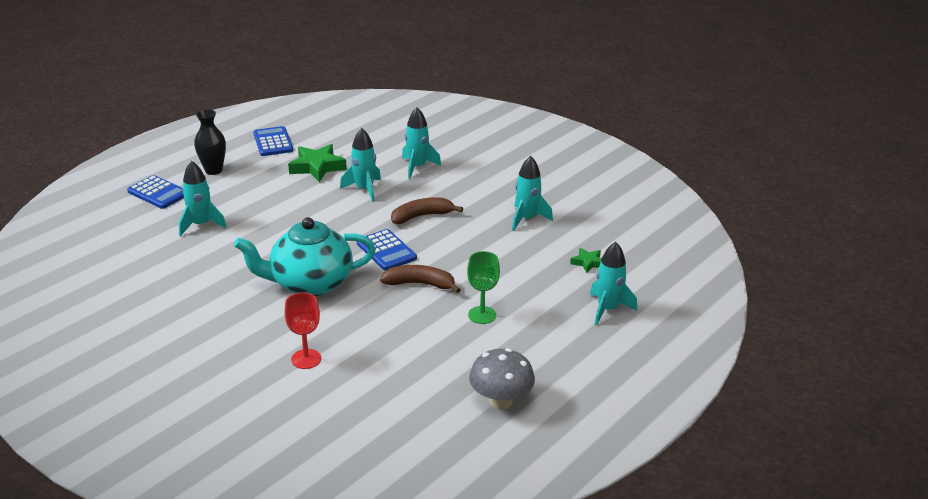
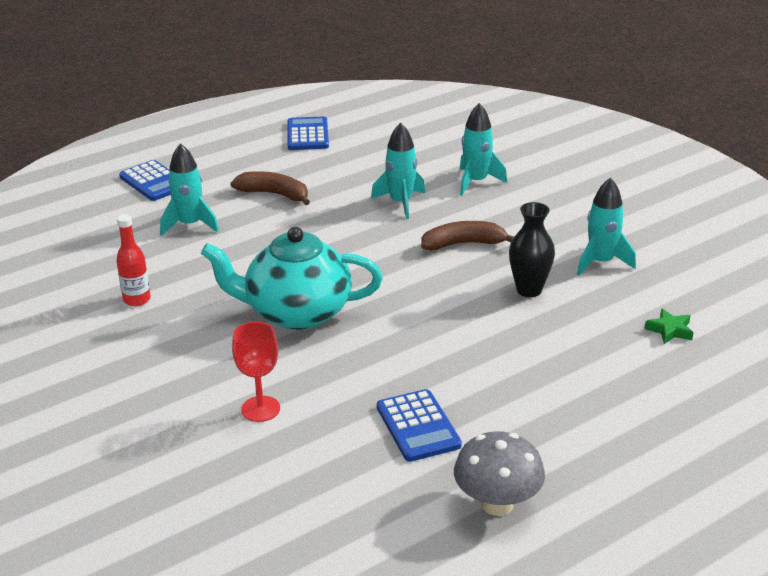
camera: 15 degrees right, 0 degrees up
(178, 289) = (137, 299): none -> red bottle
(213, 170) = (227, 161): black vase -> black vase (529, 290)
(317, 167) = (351, 169): green star -> none
(386, 251) = (404, 283): blue calculator -> blue calculator (418, 426)
(420, 284) = (435, 331): brown banana -> brown banana (274, 194)
(482, 315) = (505, 382): green goblet -> none
(607, 309) = (681, 398): turquoise rocket -> none

